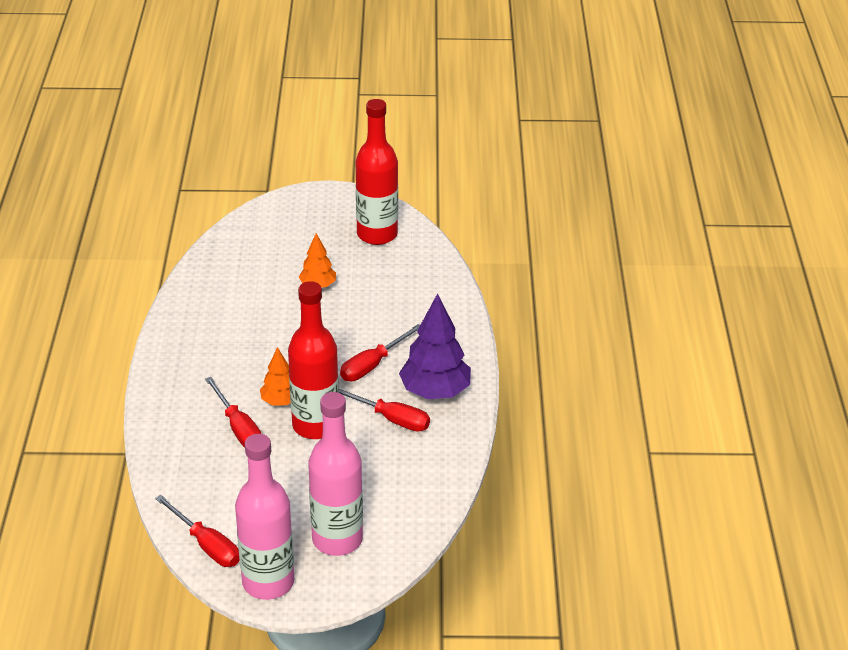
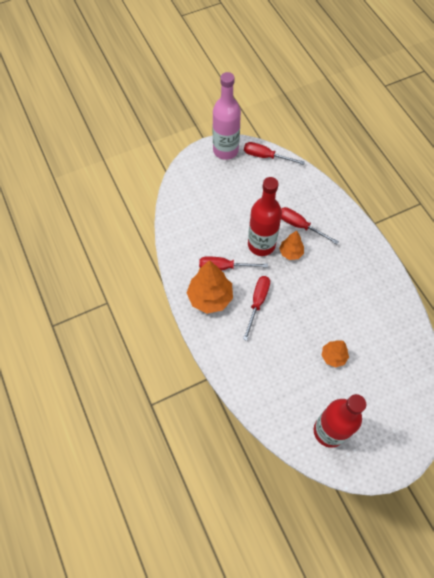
camera: 155 degrees right, 25 degrees up
(337, 539) = (208, 183): pink bottle -> none
(435, 392) = (210, 297): purple tree -> orange tree

